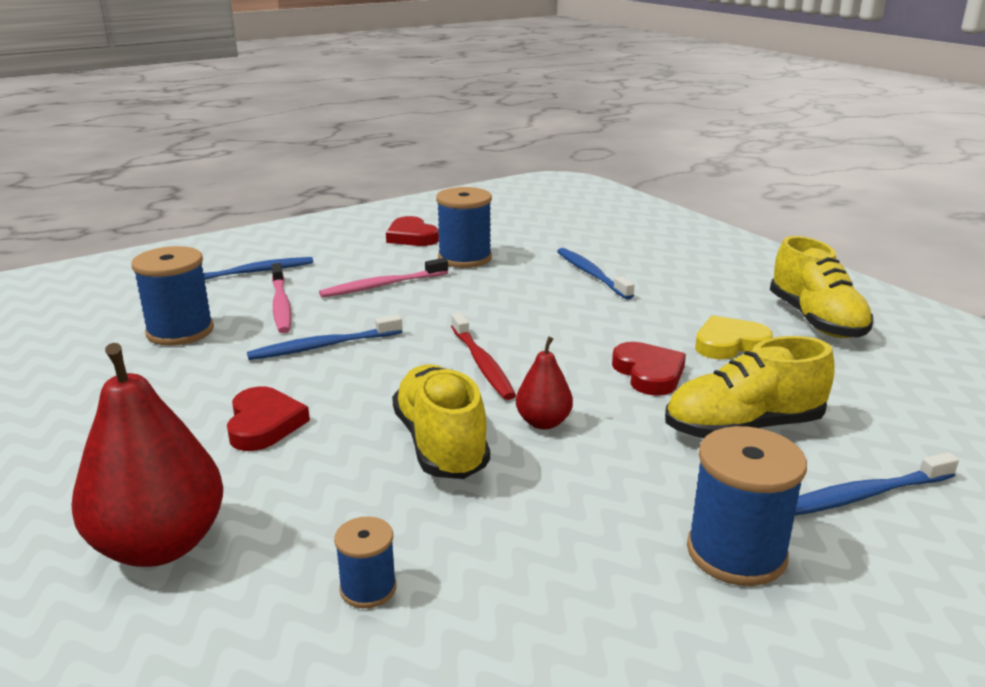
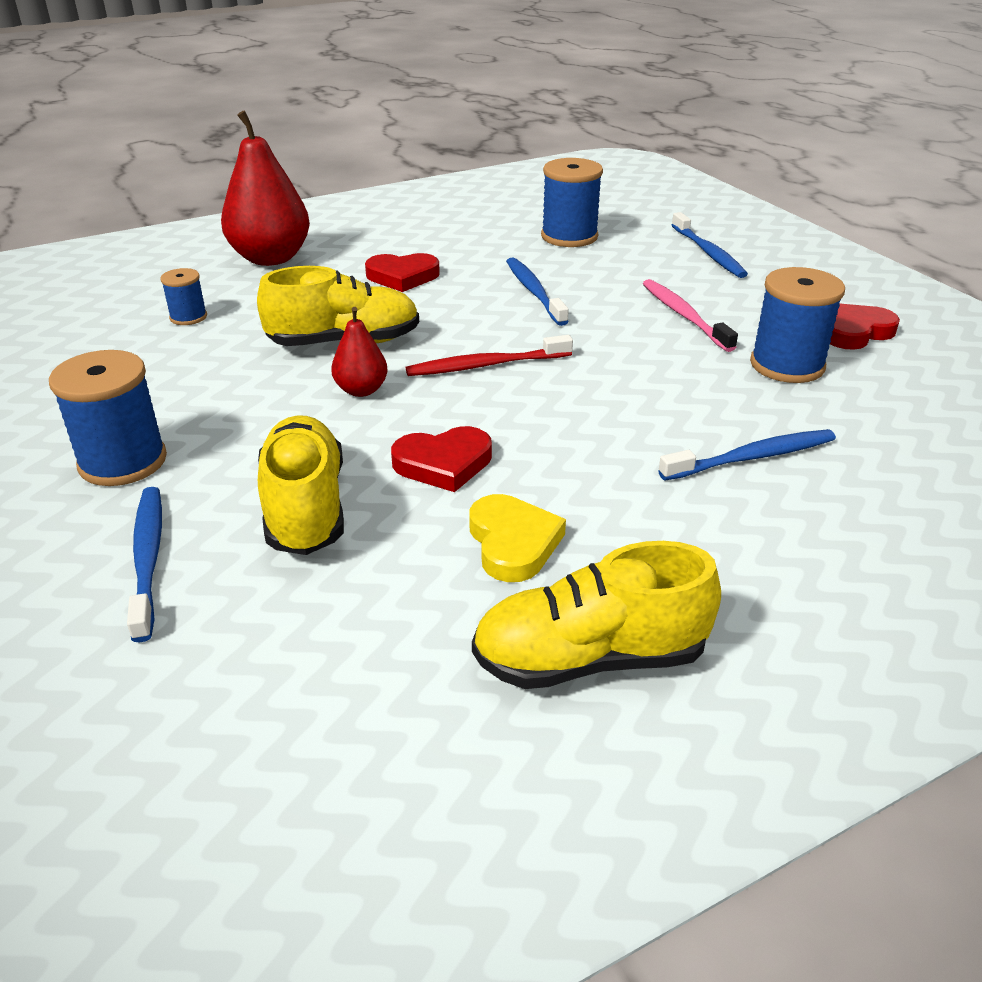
camera: 95 degrees right, 10 degrees up
(281, 305) = (627, 270): pink toothbrush -> none

